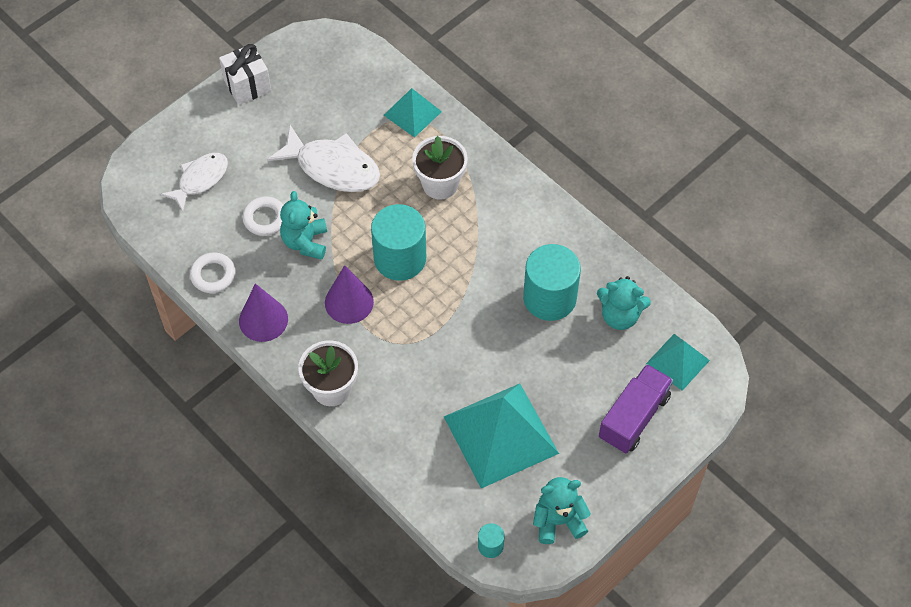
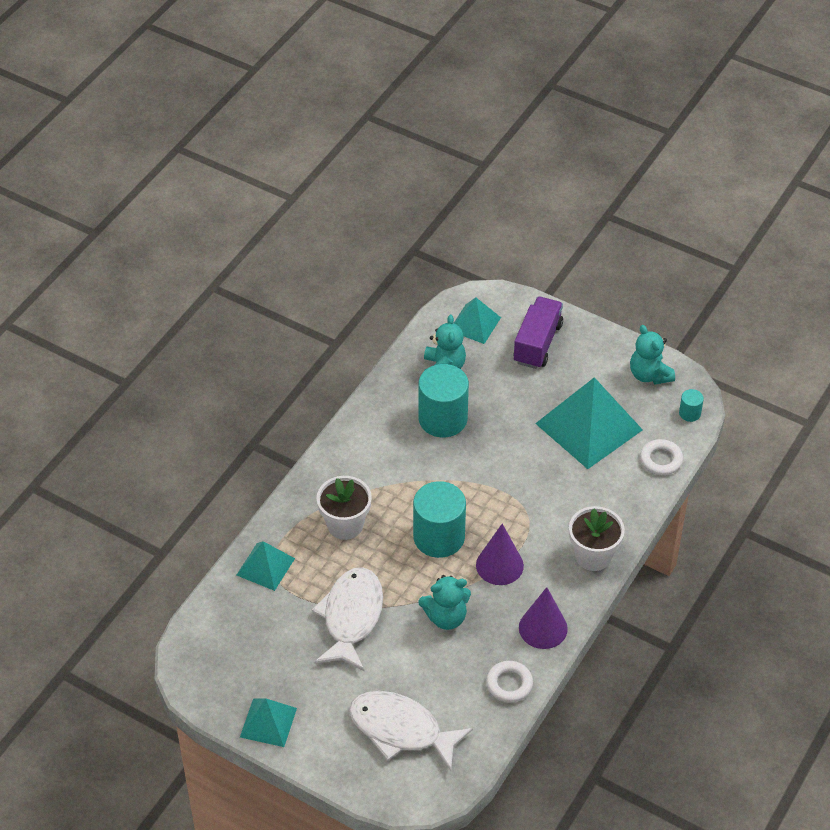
camera: 105 degrees left, 10 degrees down
(200, 180) = (401, 730): white fish -> white fish, size x1.52
(247, 86) = (268, 722): white gift -> turquoise pyramid
(265, 218) = (430, 658): white ring -> white ring (661, 460)
(634, 417) = (537, 343): purple truck -> purple truck turned 90 degrees clockwise

